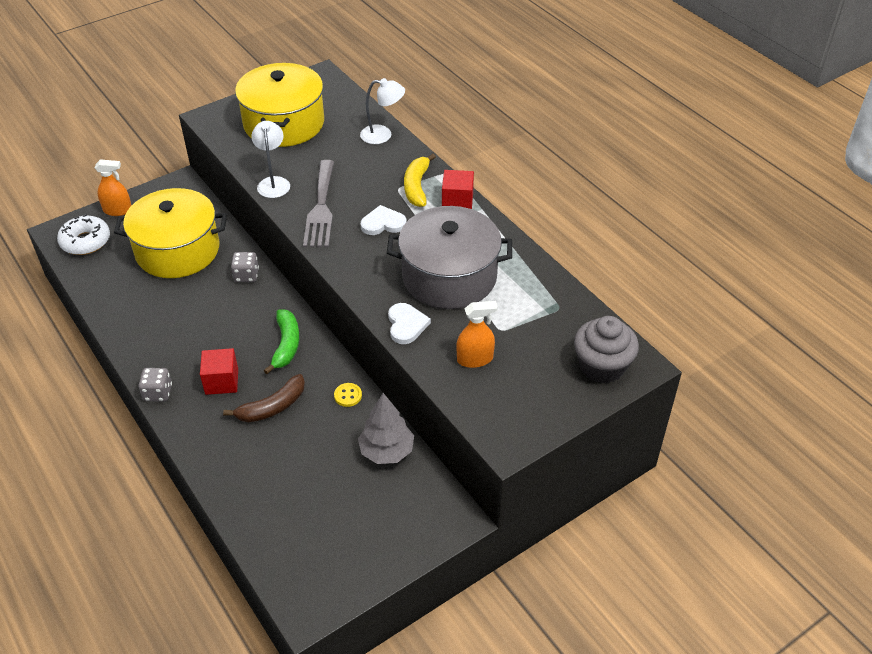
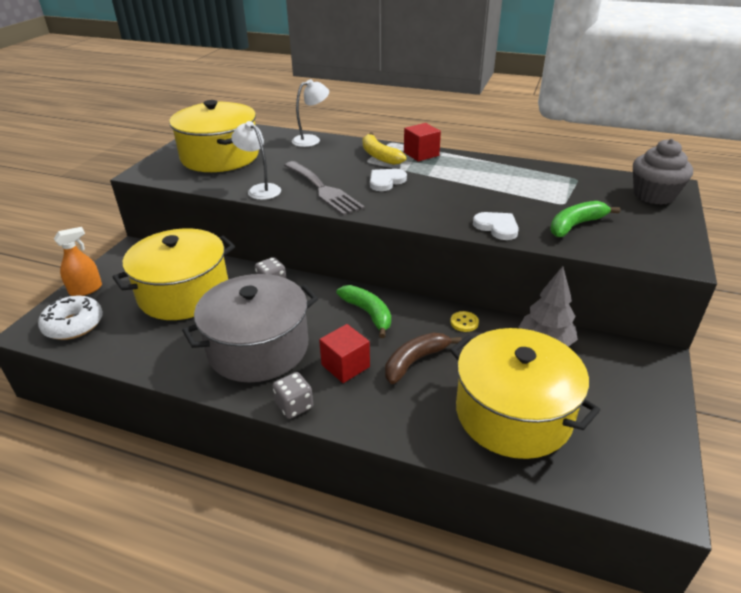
camera: 35 degrees left, 10 degrees down
(272, 407) = (415, 361): brown banana -> brown banana turned 150 degrees counterclockwise
(290, 489) = (513, 413): none -> yellow pot
(449, 276) = (481, 191): grey pot -> grey pot (258, 348)
(475, 359) = (575, 225): orange spray bottle -> green banana

